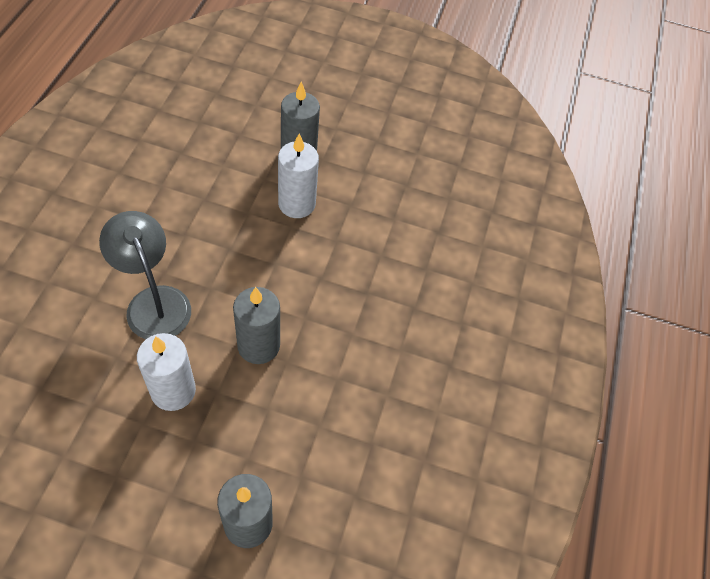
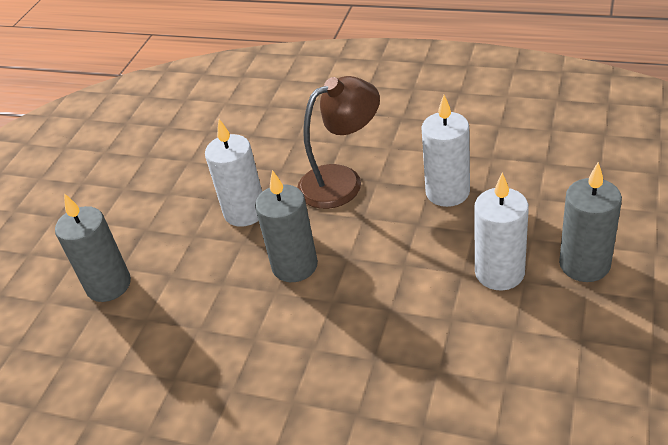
camera: 105 degrees right, 15 degrees down
(154, 301) = (342, 181): grey lamp -> brown lamp
(196, 222) = (447, 192): none -> white candle

